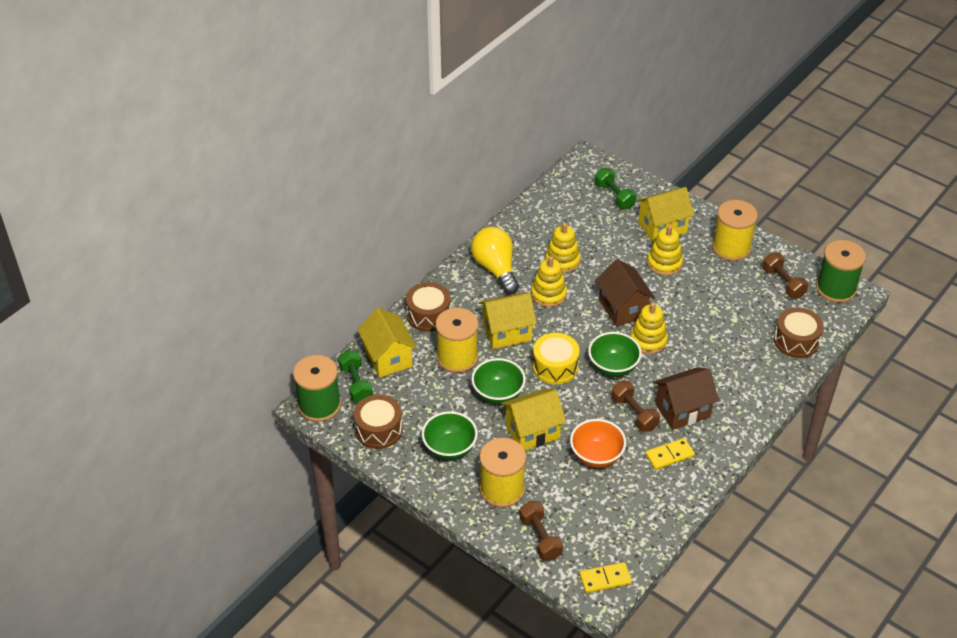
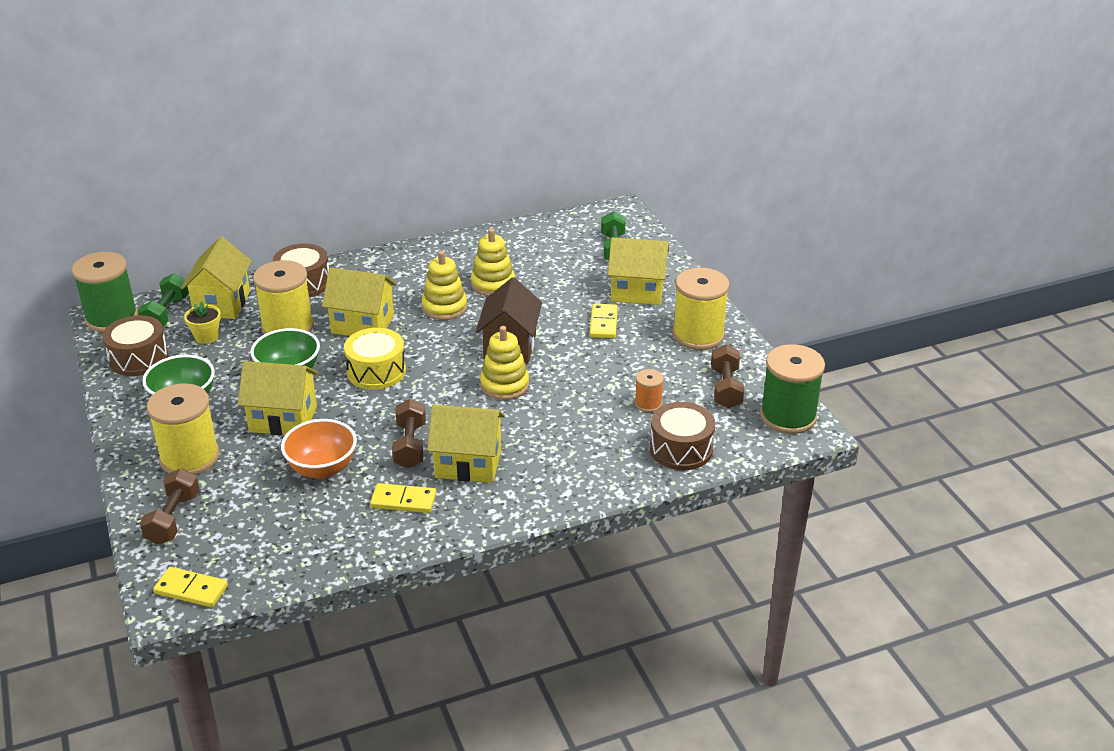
camera: 30 degrees right, 10 degrees down
(408, 390) = (206, 337): none -> yellow flower pot
(496, 269) = (416, 268): yellow light bulb -> none
(613, 367) = (437, 395): green bowl -> none
(664, 263) = (603, 323): yellow stacking toy -> yellow domino
(682, 410) = (468, 464): brown house -> yellow house
(748, 315) = (648, 404): none -> orange spool

